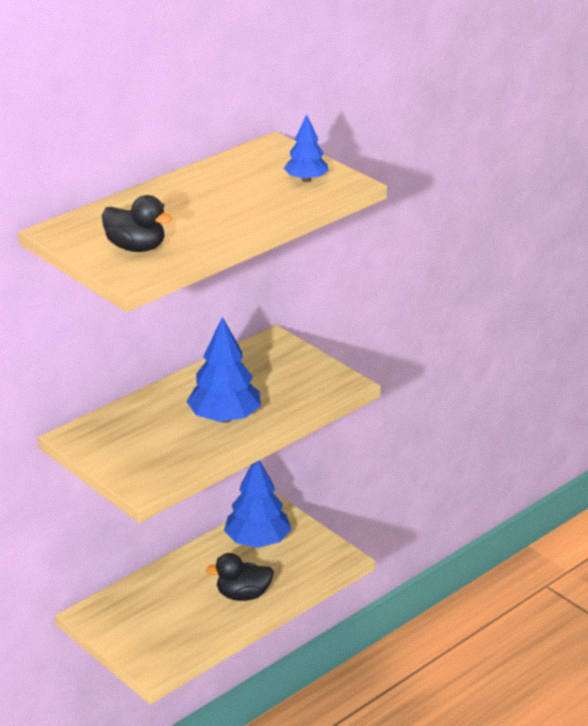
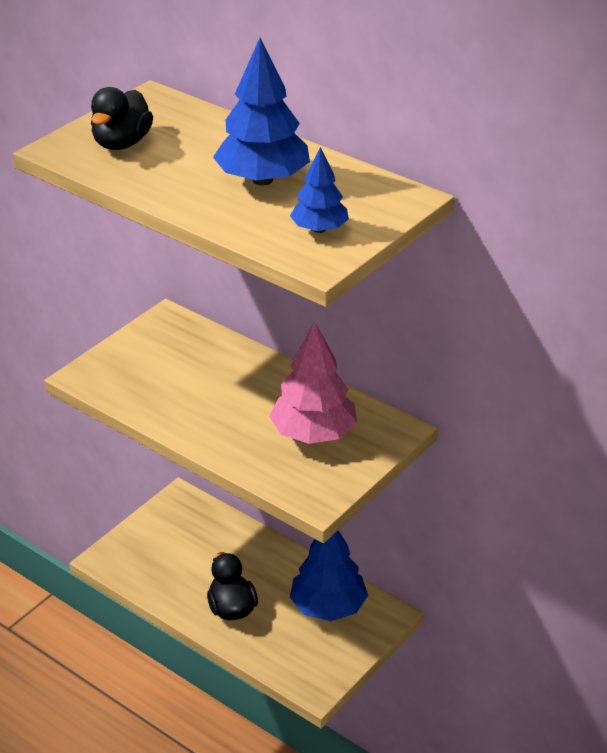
camera: 80 degrees right, 5 degrees up
(225, 418) = (221, 413): blue tree -> blue tree (262, 180)
(267, 377) = (313, 434): none -> pink tree

